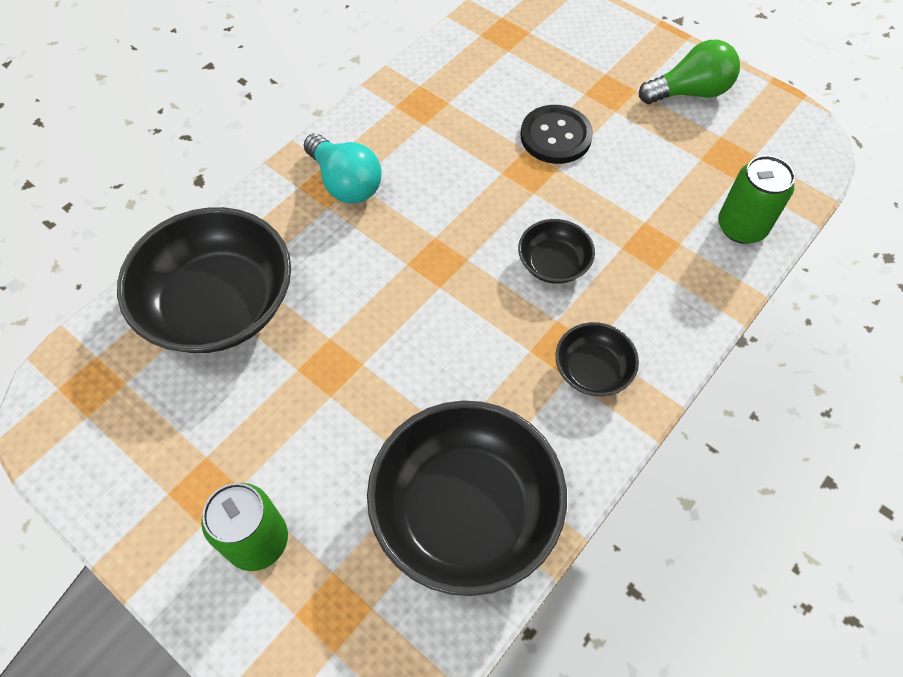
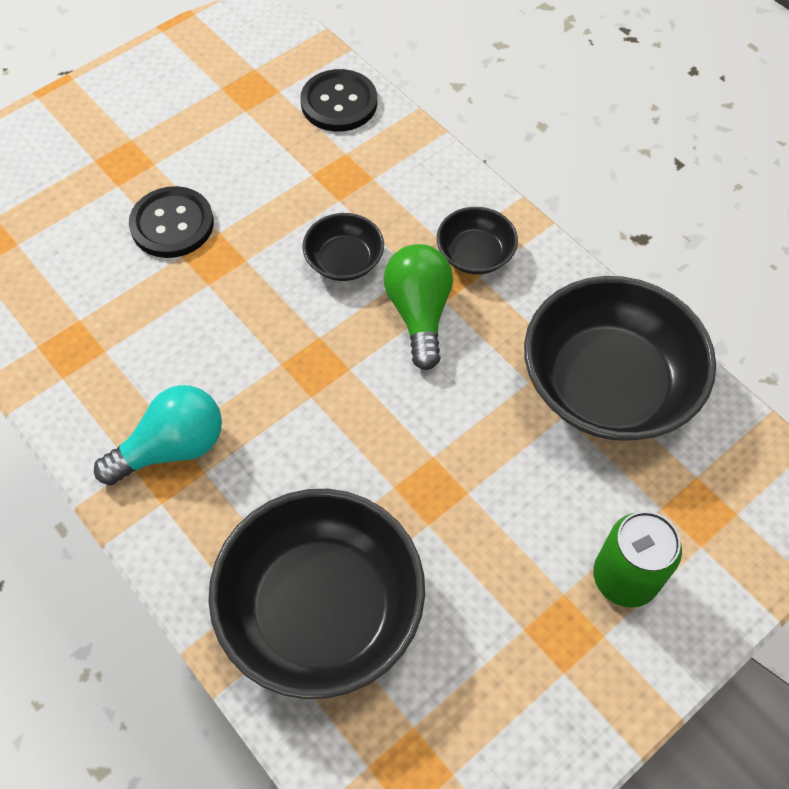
camera: 80 degrees left, 0 degrees up
(689, 92) = (152, 96): green light bulb -> green light bulb (419, 313)
(741, 227) = (339, 103): green can -> black button

